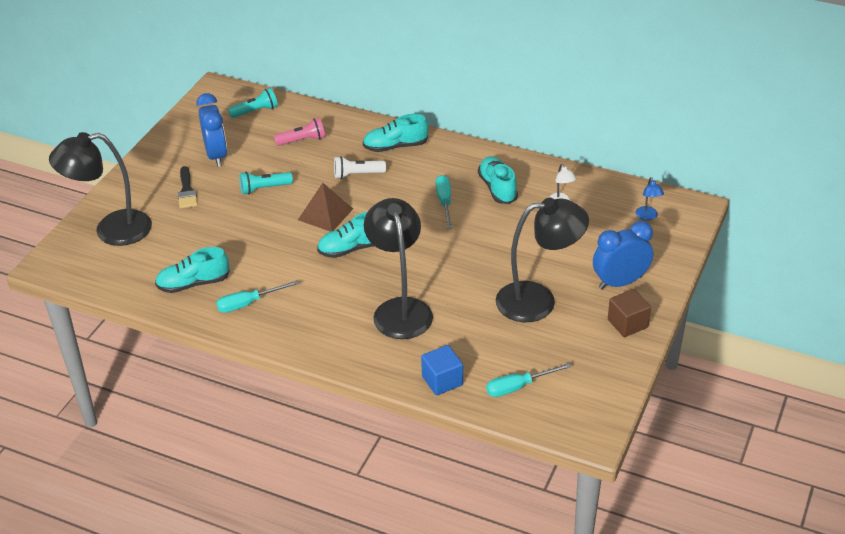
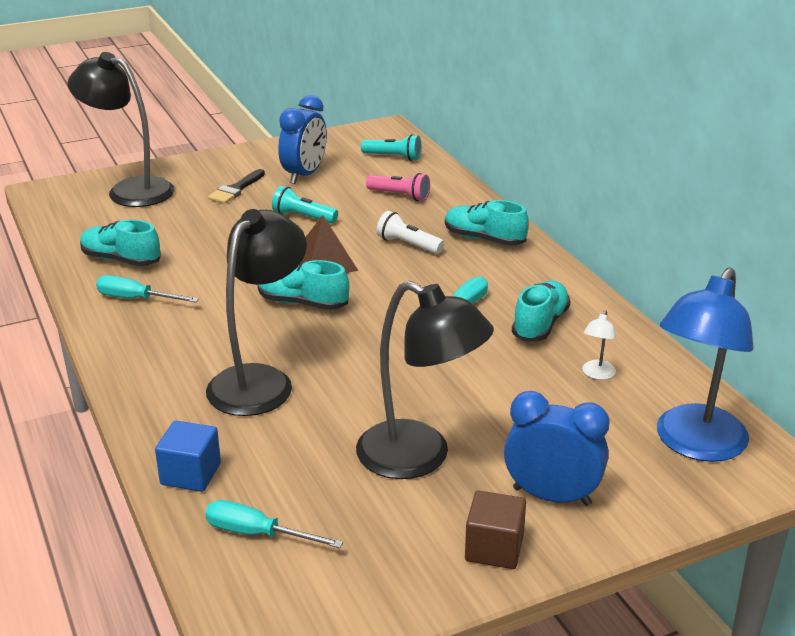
camera: 40 degrees right, 10 degrees down
(647, 217) = (694, 445): blue lamp -> blue lamp, size x2.50

